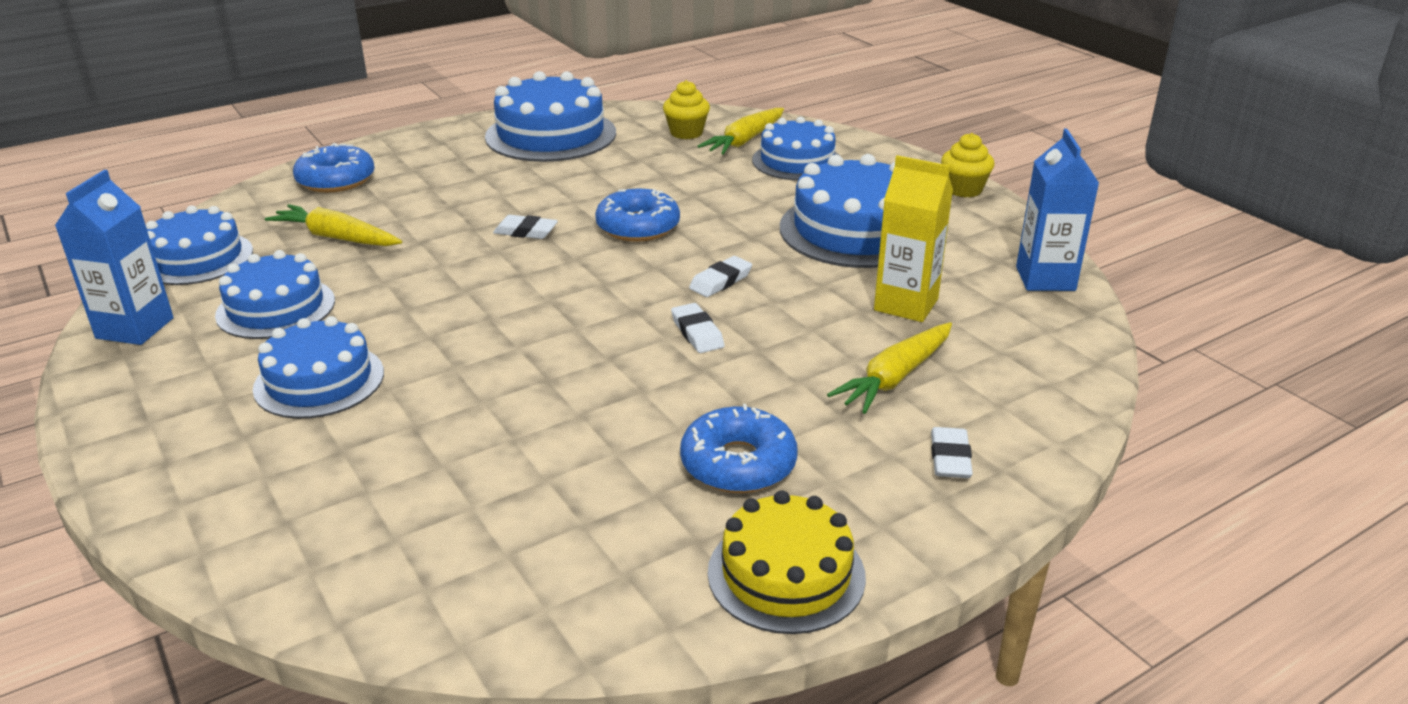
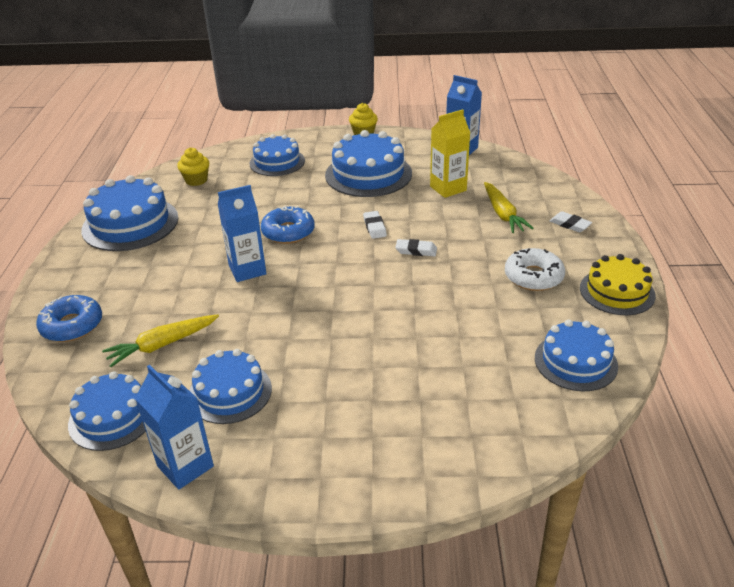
camera: 55 degrees left, 5 degrees up
(319, 381) = (339, 392): blue cake -> blue cake (575, 362)
(526, 232) = (247, 270): white eraser -> blue carton
(738, 464) = (533, 277): blue donut -> white donut
(745, 140) = (232, 167): yellow carrot -> none

